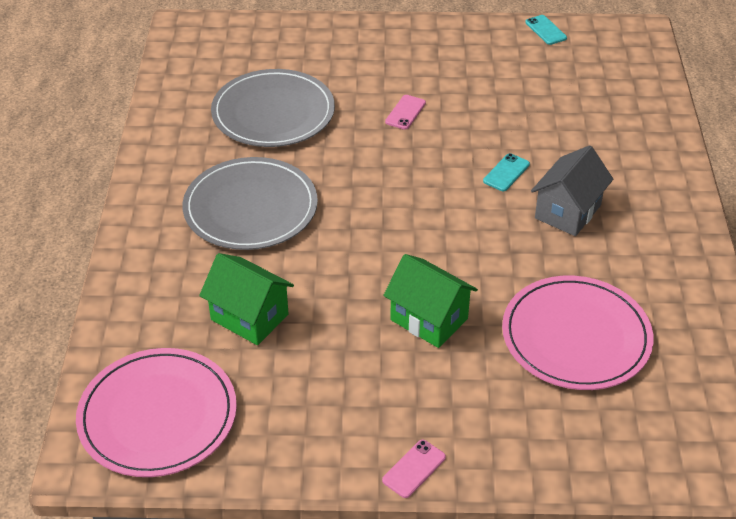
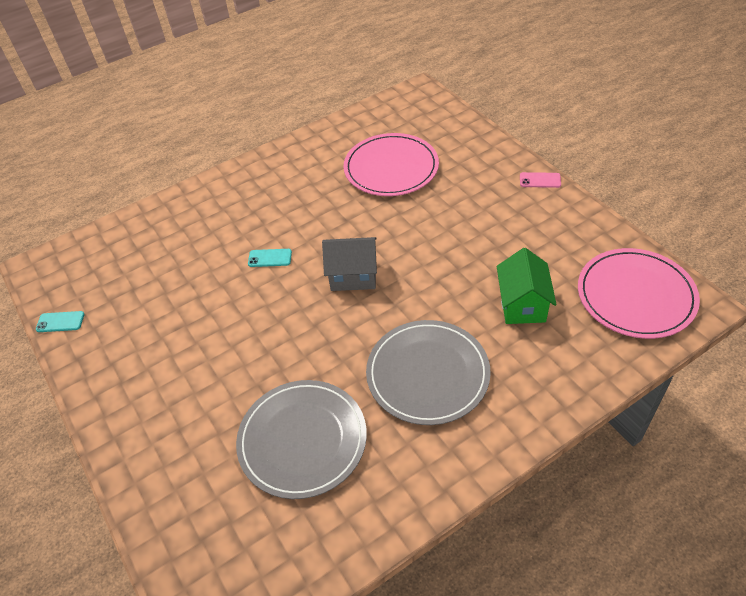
camera: 120 degrees left, 5 degrees up
(405, 112) = (238, 349): pink phone -> none
(429, 319) = (437, 226): green house -> none
(545, 30) = (60, 322): turquoise phone -> turquoise phone turned 60 degrees clockwise
(568, 212) = (287, 214): grey house -> grey house (353, 276)

